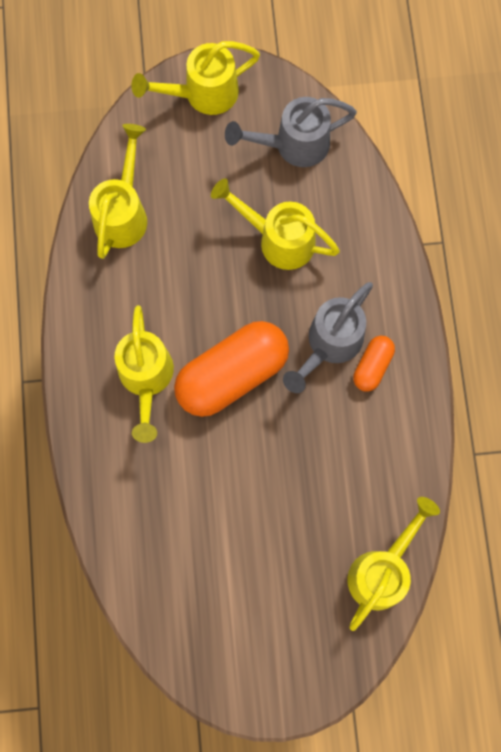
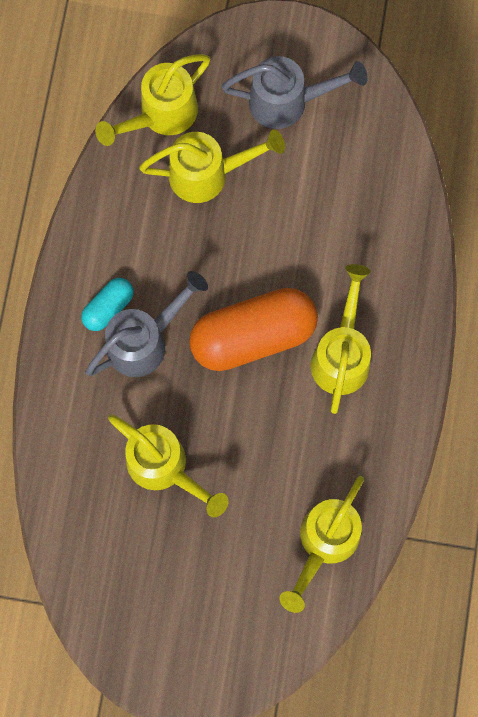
camera: 165 degrees left, 0 degrees up
(202, 94) = (201, 664): yellow watering can -> yellow watering can (209, 174)
(292, 145) = (117, 573): grey watering can -> grey watering can (288, 102)
(372, 366) = (108, 308): orange capsule -> turquoise capsule

